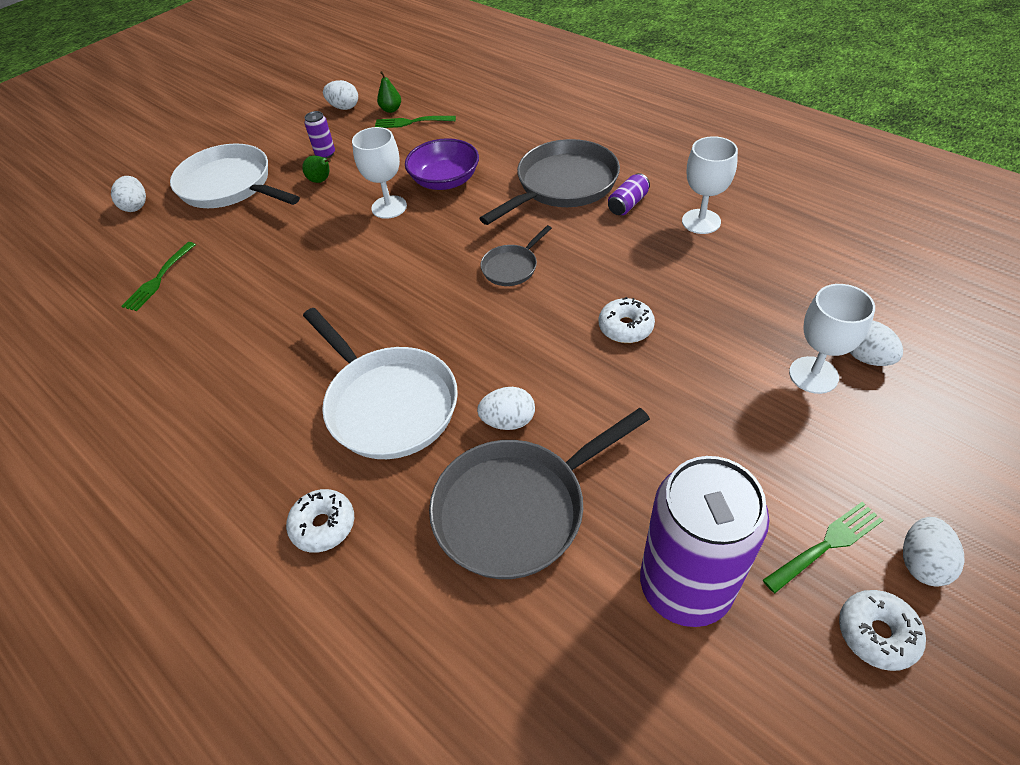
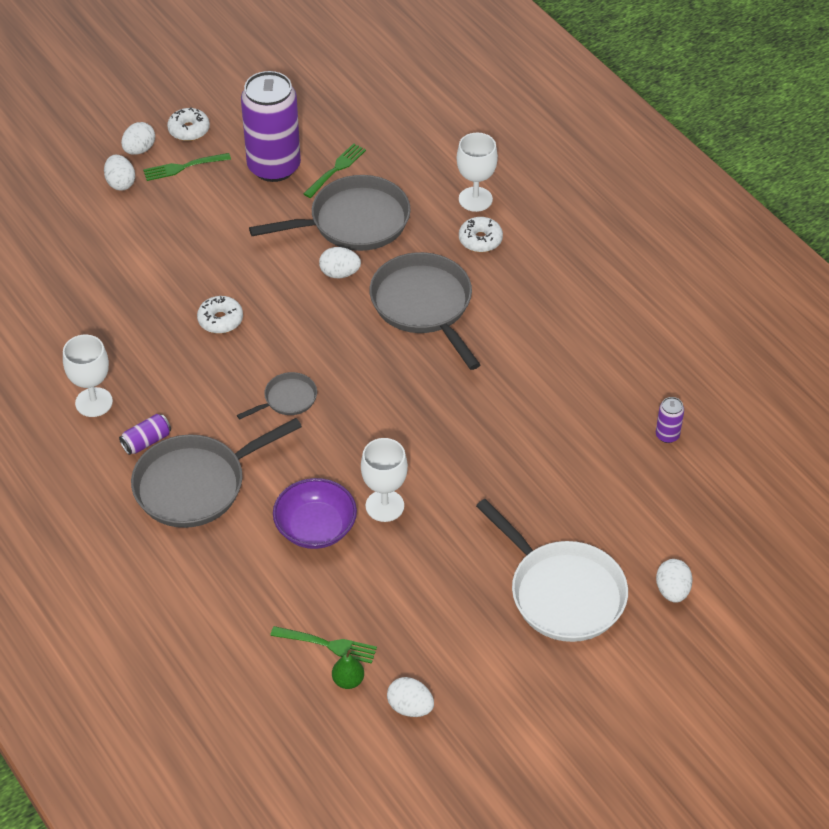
camera: 170 degrees left, 0 degrees up
(159, 278) = (626, 476): green fork -> green fork (336, 170)
(321, 180) = (454, 569): green pear -> none
(325, 154) = (445, 616): purple can -> purple can (667, 435)
(388, 404) = (424, 305): white pan -> grey pan
(813, 375) = (111, 253): white goblet -> white goblet (475, 199)
(866, 357) = (66, 256): white egg -> white egg (120, 183)

